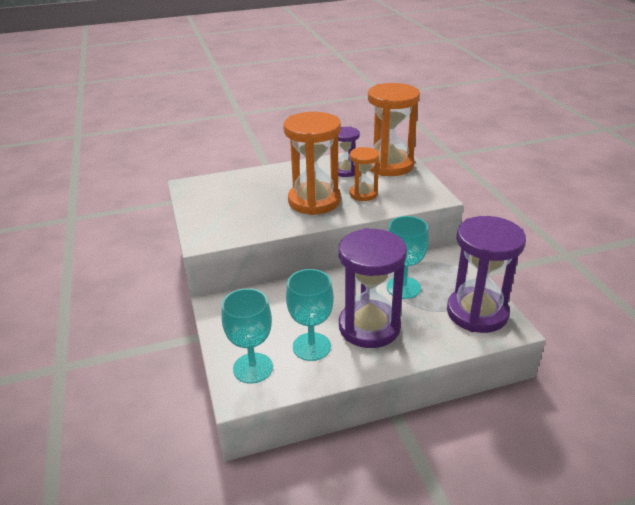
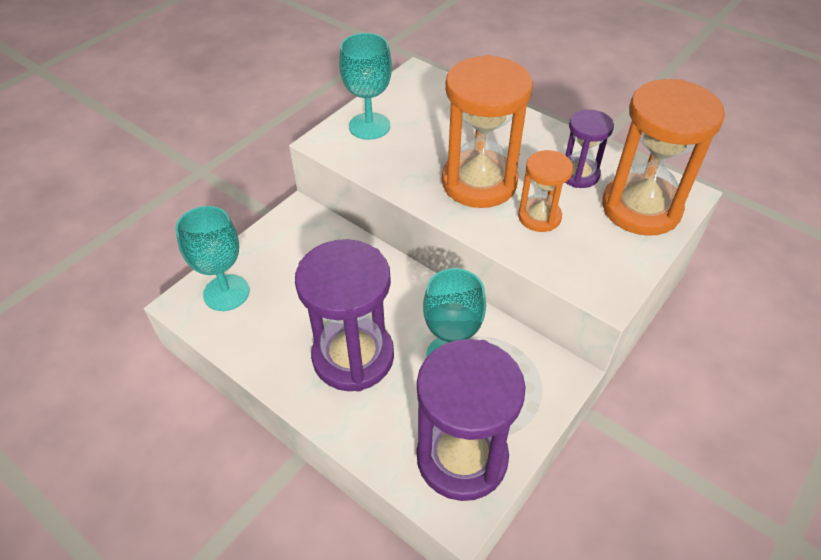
camera: 55 degrees right, 15 degrees up
(311, 347) = (286, 322): turquoise goblet -> turquoise goblet (369, 126)

